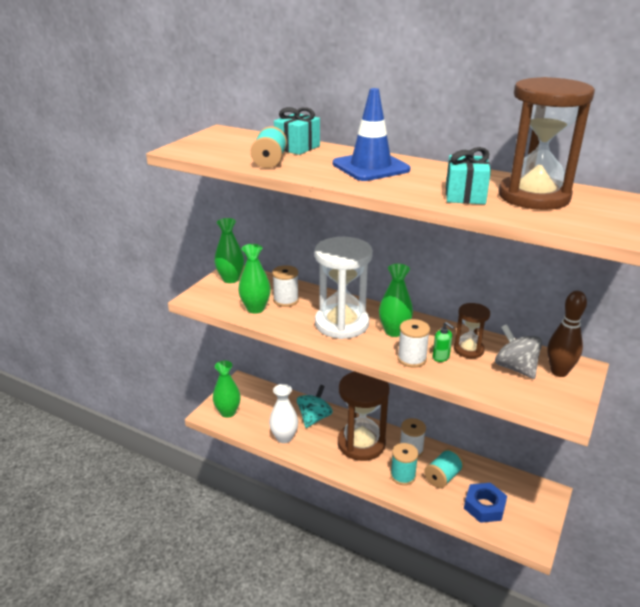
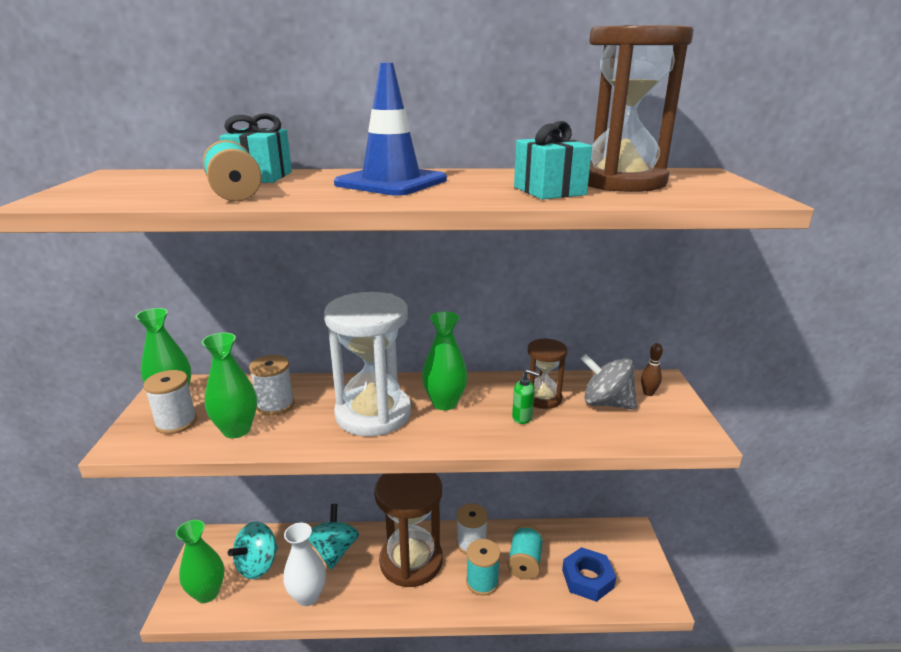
camera: 30 degrees left, 5 degrees down
(263, 408) = (257, 565): none -> turquoise spinning top
(412, 359) = (492, 431): white spool -> white spool (176, 423)
(559, 372) = (648, 393): brown bowling pin -> brown bowling pin, size x0.51

